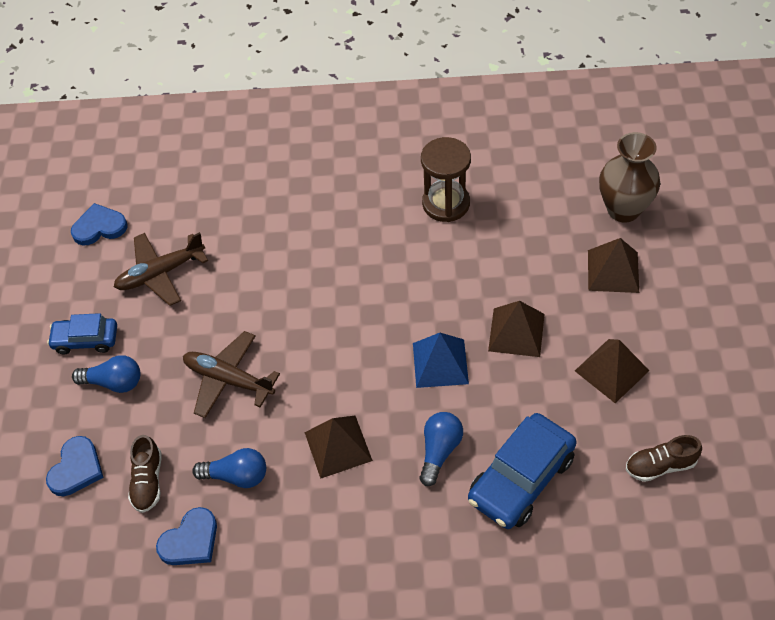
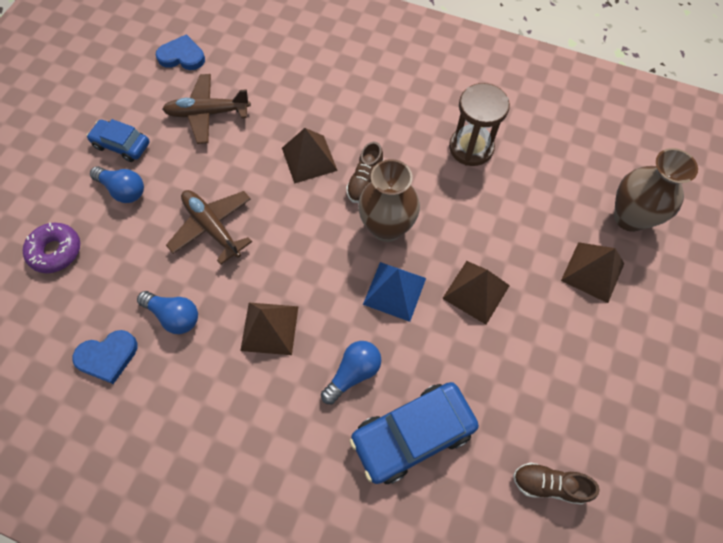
camera: 20 degrees right, 10 degrees up
(76, 469) = (56, 251): blue heart -> purple donut
(148, 481) = (103, 288): brown shoe -> brown shoe (365, 181)
(403, 309) = (387, 227): none -> brown vase
(611, 370) = (546, 367): brown pyramid -> brown pyramid (309, 159)

